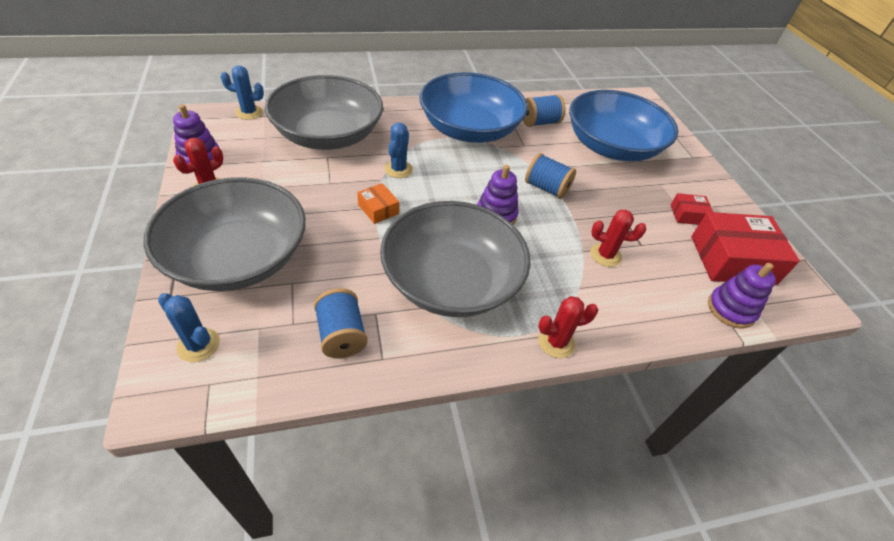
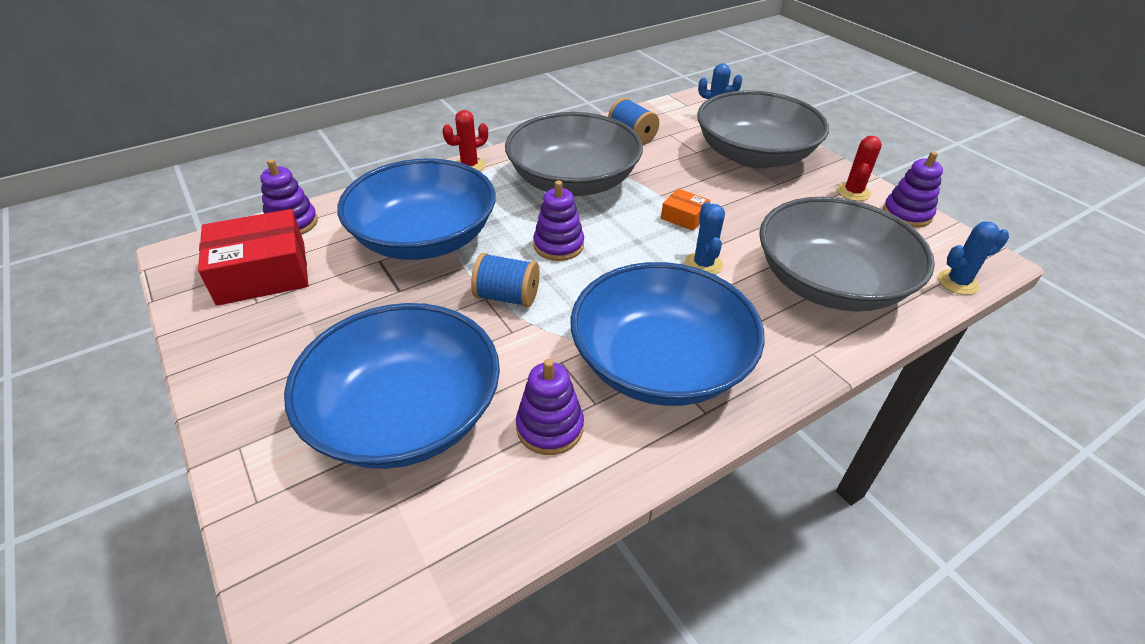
camera: 165 degrees right, 5 degrees down
(539, 122) = (550, 427): blue spool -> purple stacking toy
(605, 255) = (424, 238): red cactus -> blue bowl
(688, 215) = (300, 317): red box -> none

